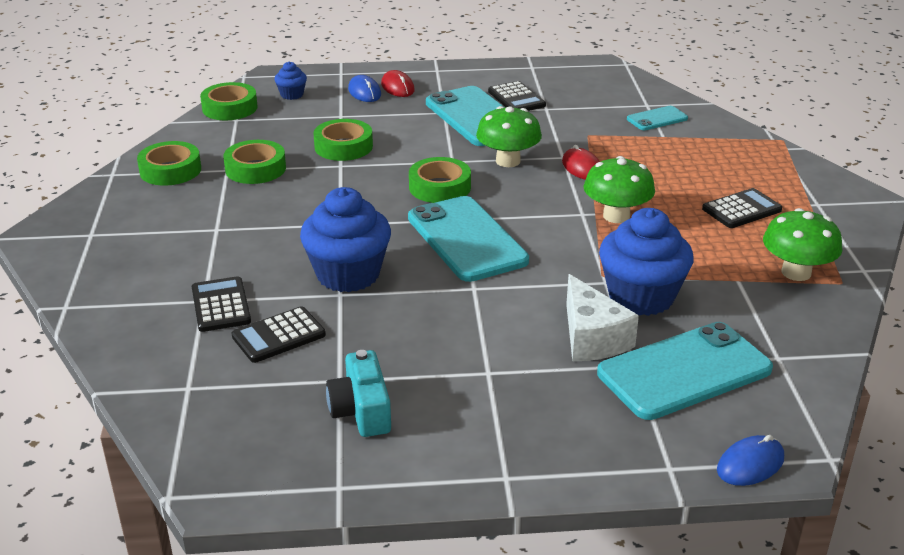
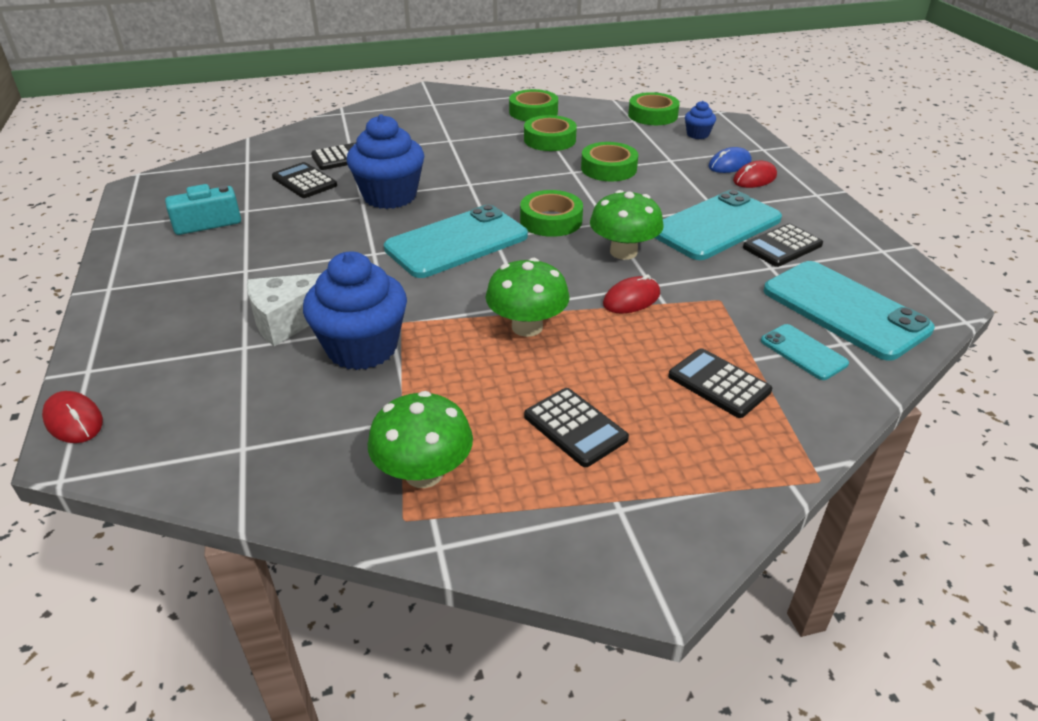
camera: 80 degrees right, 5 degrees up
(684, 371) = (228, 378): turquoise phone -> turquoise phone (844, 310)
(691, 152) = (719, 383): none -> black calculator
(750, 464) = (73, 420): blue mouse -> red mouse

